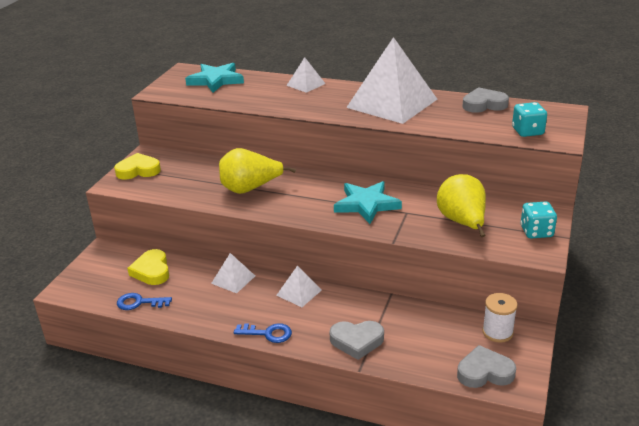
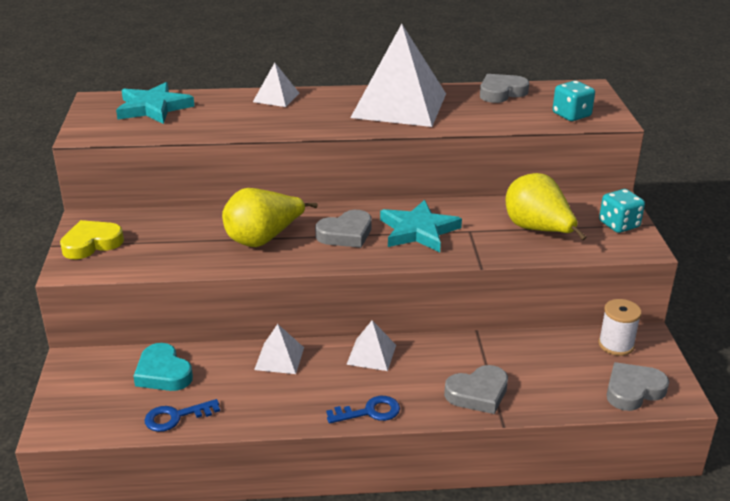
camera: 25 degrees left, 0 degrees up
(152, 271) = (163, 373): yellow heart -> turquoise heart
(310, 196) = (346, 234): none -> grey heart

